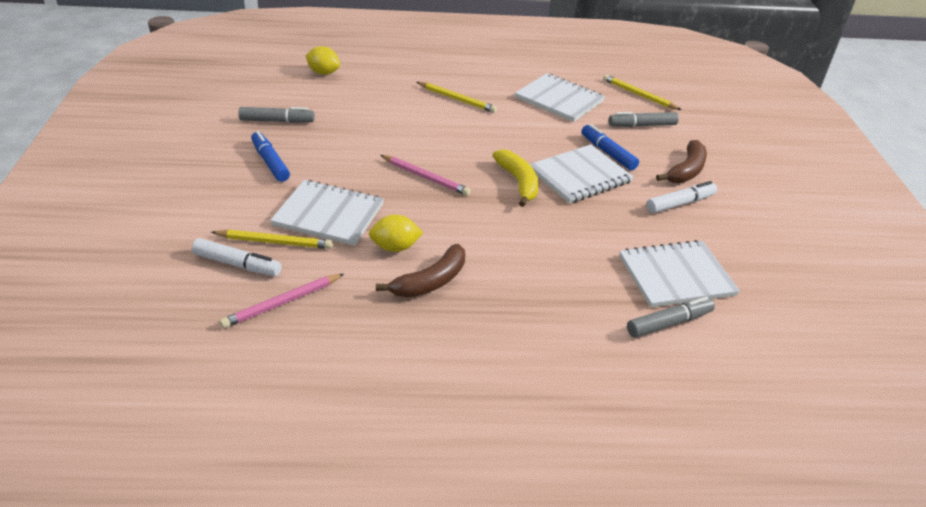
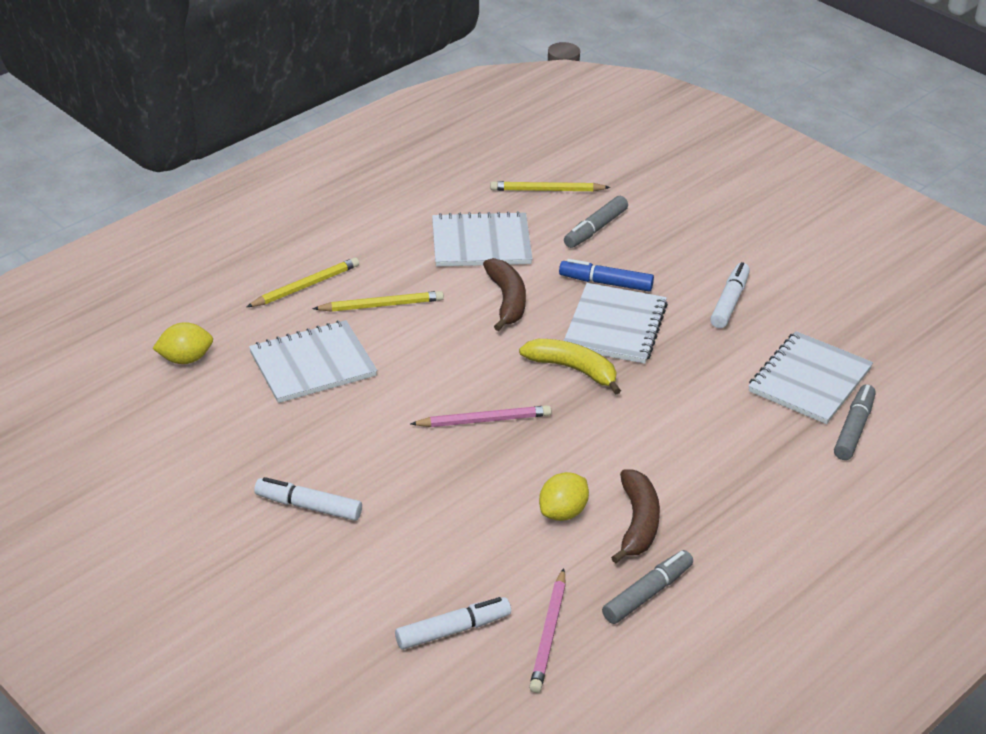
camera: 40 degrees left, 0 degrees up
(270, 162) = (309, 506): blue marker -> white marker
(275, 242) = (451, 584): yellow pencil -> yellow pencil (306, 286)
(277, 121) = (235, 454): grey marker -> grey marker (647, 594)
(328, 215) = (456, 522): white notebook -> white notebook (312, 364)
(686, 170) = (693, 260): brown banana -> brown banana (507, 300)

